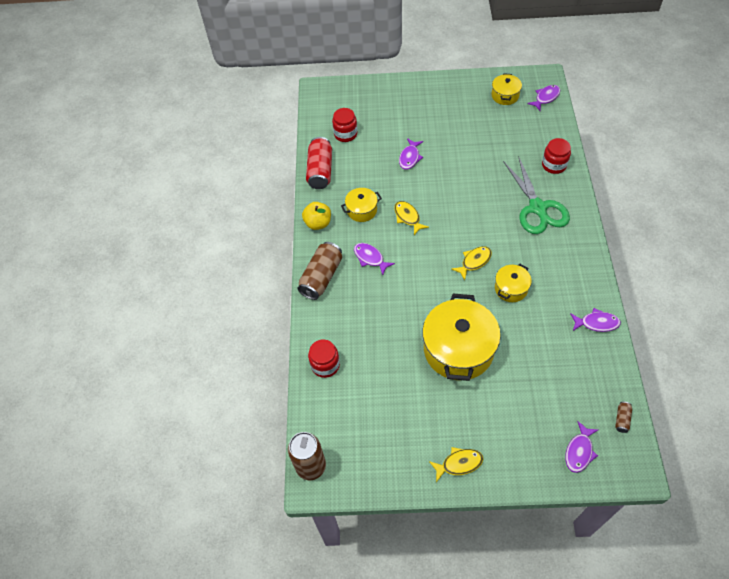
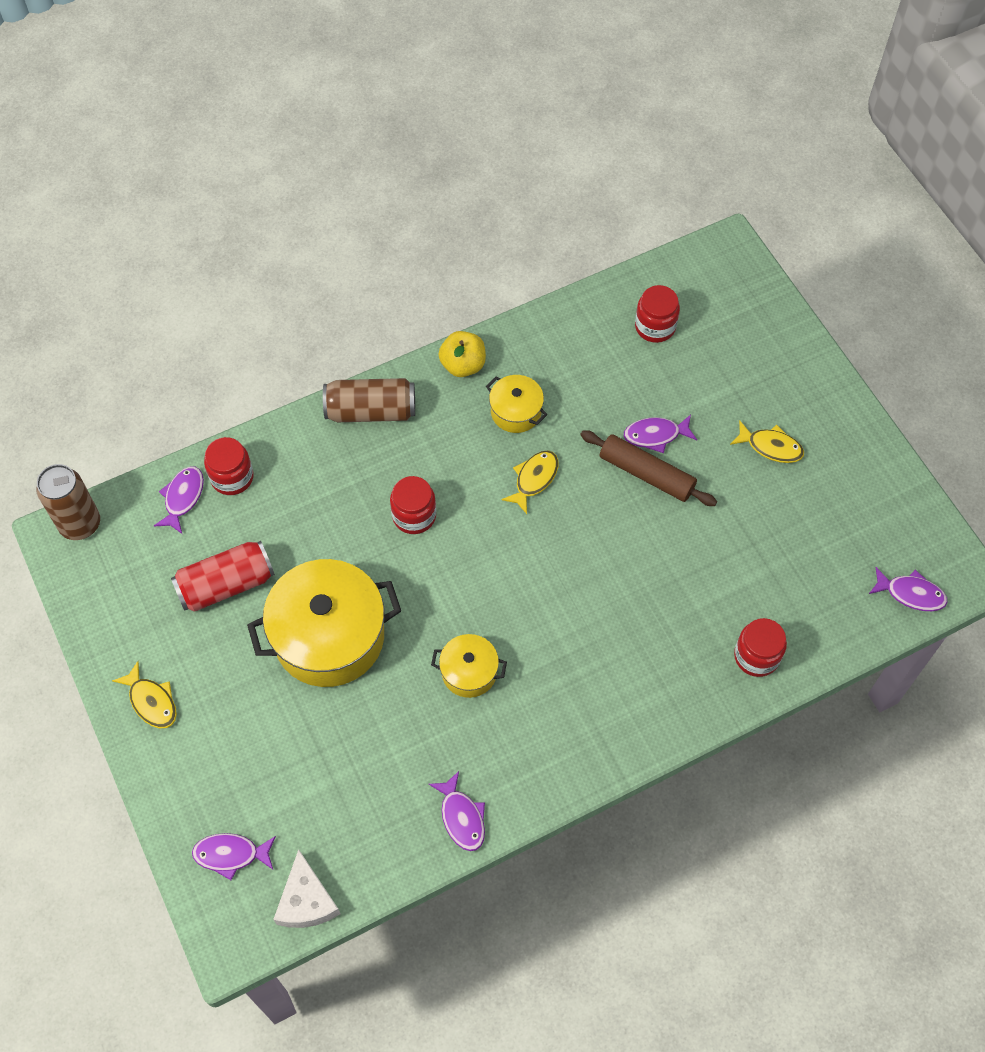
camera: 60 degrees right, 5 degrees up
(320, 171) = (562, 325): red can -> red can (226, 585)
(370, 258) = (433, 459): purple fish -> purple fish (183, 498)
(401, 280) = (414, 515): none -> red jar
(430, 169) = (646, 474): none -> brown rolling pin
(474, 262) = (495, 603): yellow fish -> yellow fish (771, 447)
(505, 95) = (877, 526): yellow pot -> none
(538, 208) = (648, 660): green scissors -> none
(622, 419) = (306, 900): brown can -> white cheese

